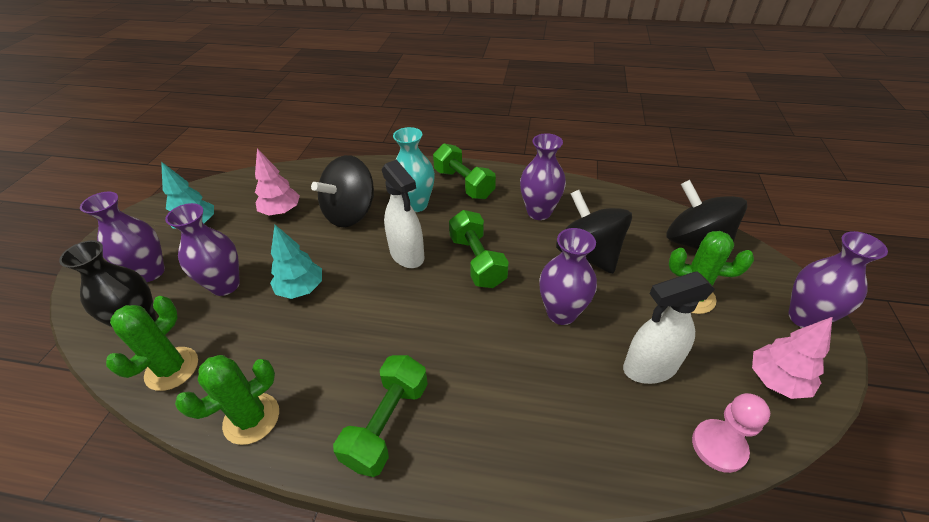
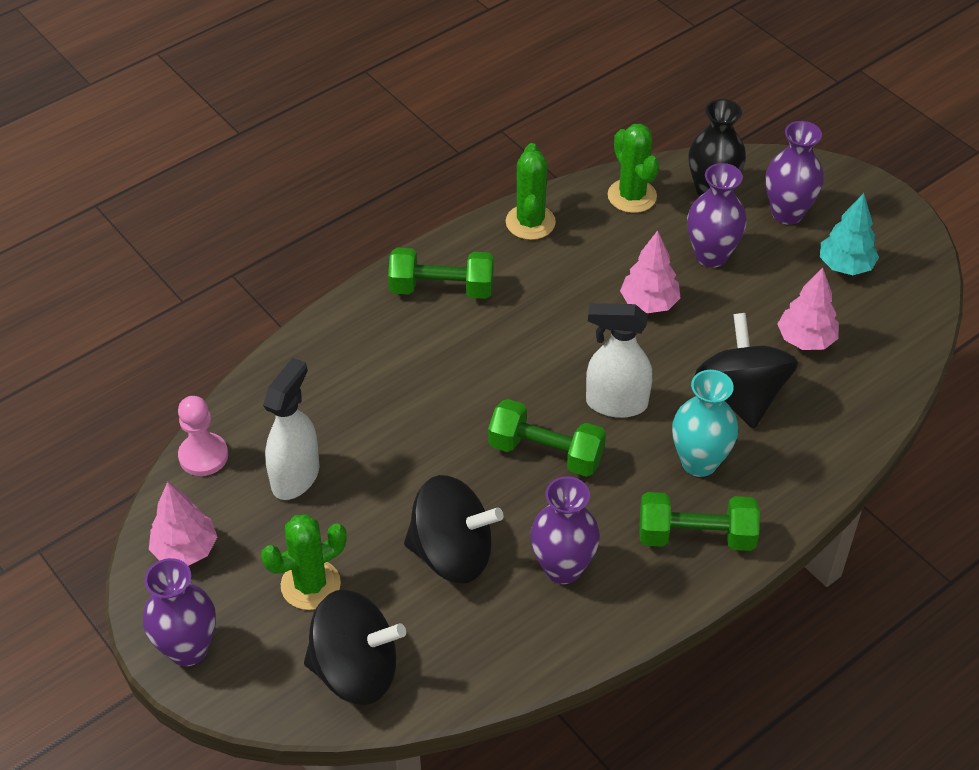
camera: 130 degrees right, 5 degrees up
(301, 289) = (649, 303): turquoise tree -> pink tree
(387, 423) = (441, 289): green dumbbell -> green dumbbell turned 60 degrees counterclockwise
(561, 313) = (411, 466): purple vase -> none

